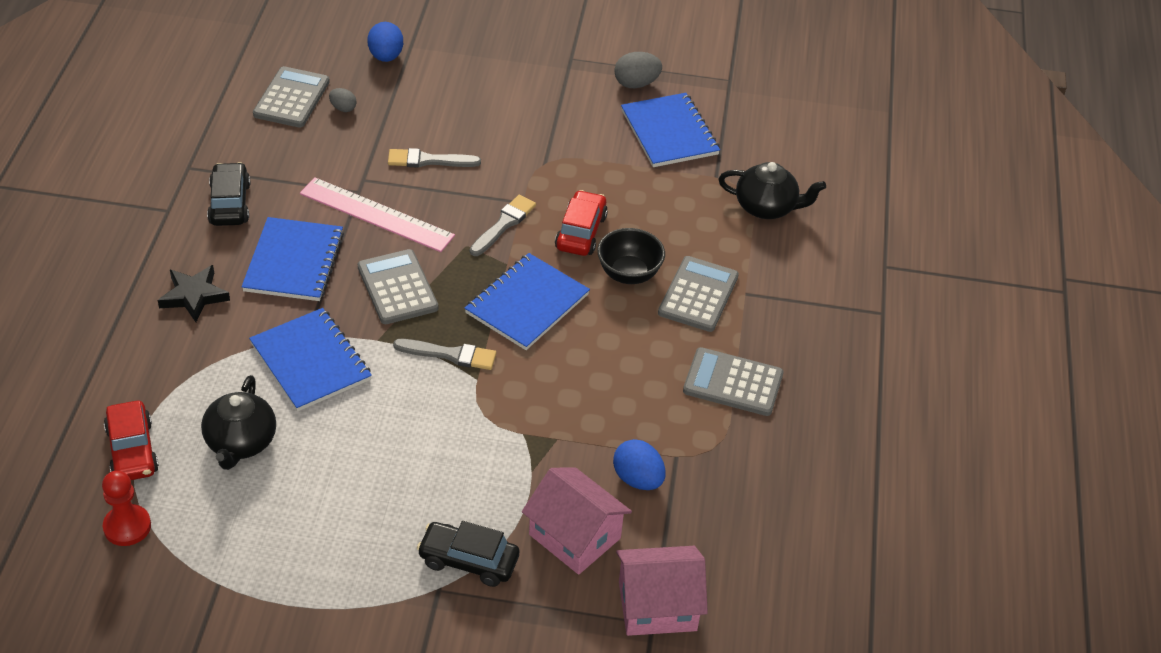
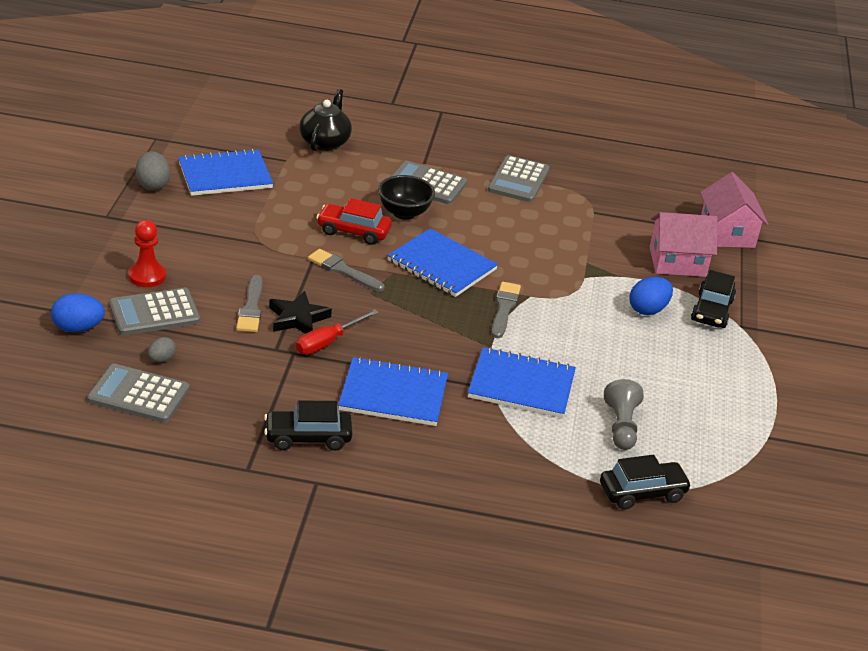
camera: 90 degrees left, 10 degrees down
(127, 526) = (726, 491): red pawn -> red pawn (147, 276)
(132, 450) = (642, 493): red car -> black car
(194, 296) = (443, 459): black star -> black star (298, 318)
(240, 443) = (621, 426): black teapot -> grey pawn
(310, 362) = (521, 385): blue notebook -> blue notebook turned 45 degrees clockwise
(376, 214) = (327, 342): pink ruler -> red screwdriver
(397, 288) = (425, 333): grey calculator -> grey calculator (154, 313)
(574, 536) = (677, 262): pink house -> pink house turned 45 degrees clockwise
(638, 479) = (618, 230): blue egg -> blue egg (648, 310)

